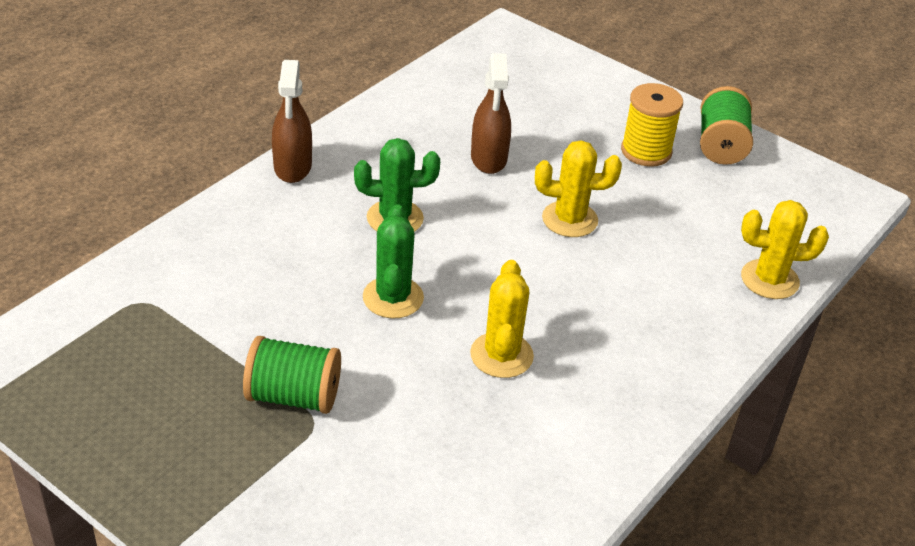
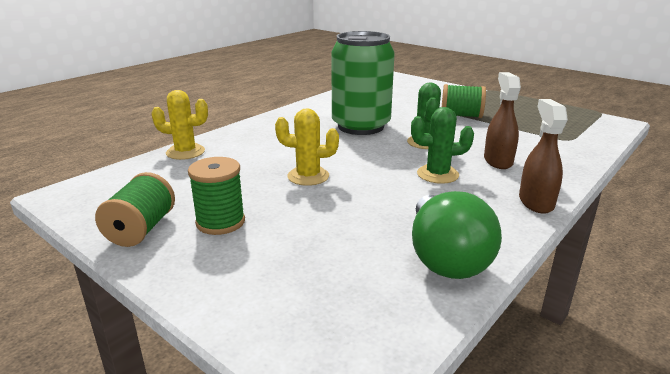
camera: 175 degrees left, 15 degrees down
(420, 106) = (445, 258): none -> green light bulb
(488, 158) = (369, 212): brown spray bottle -> brown spray bottle (498, 161)
(501, 355) = (361, 126): yellow cactus -> green can
(646, 151) = (220, 222): yellow spool -> green spool

